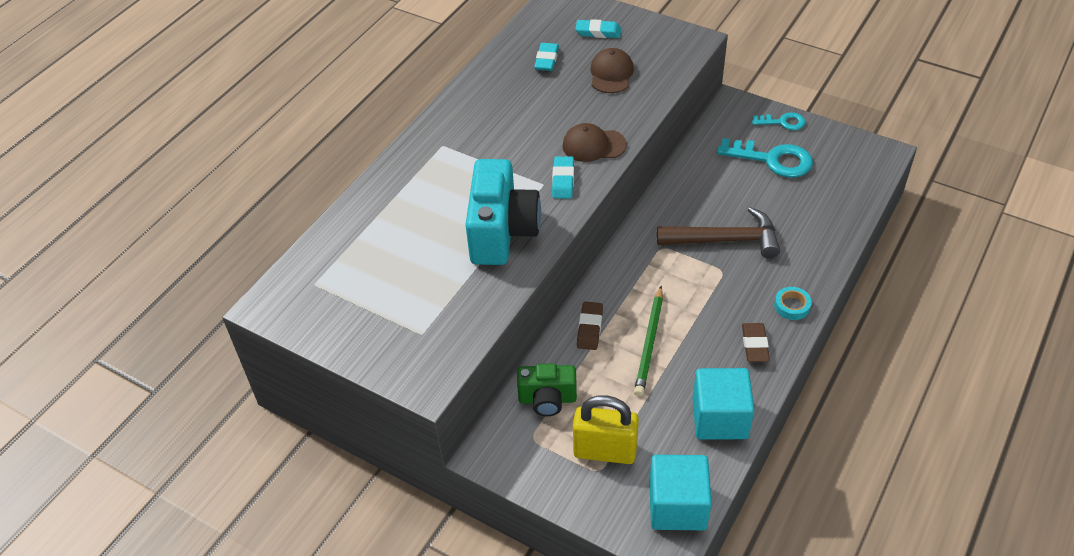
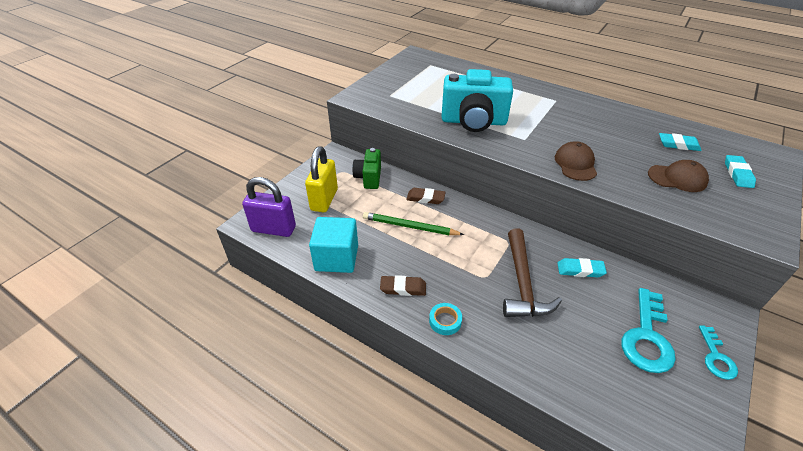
camera: 90 degrees right, 5 degrees down
(563, 180) = (530, 148): turquoise eraser -> turquoise eraser (580, 270)
(677, 506) = (273, 229): turquoise cube -> purple padlock

